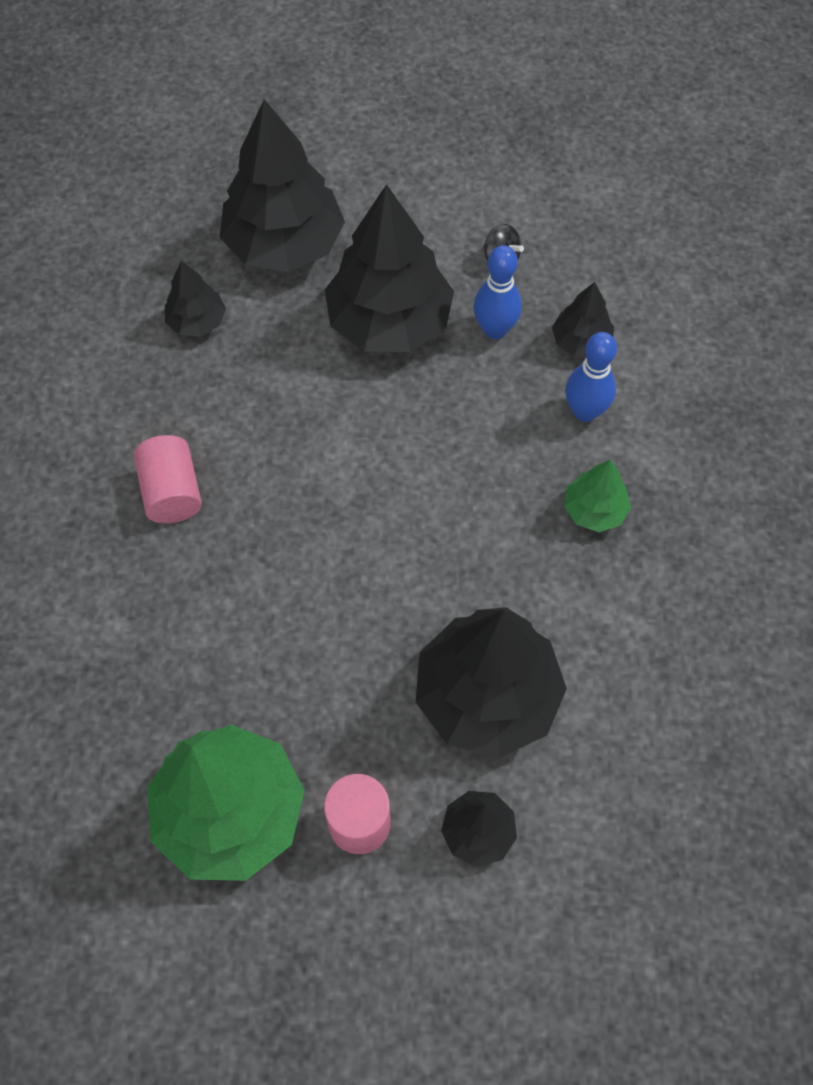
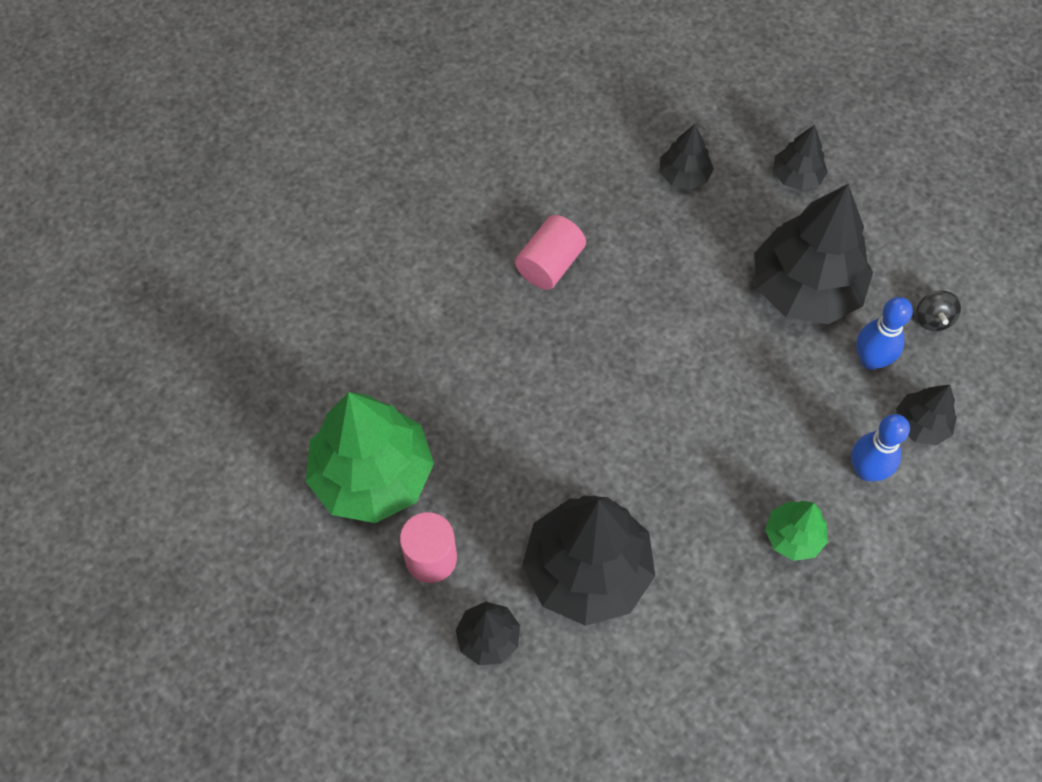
camera: 50 degrees right, 0 degrees up
(284, 244) = (796, 176): black tree -> black tree, size x0.48

